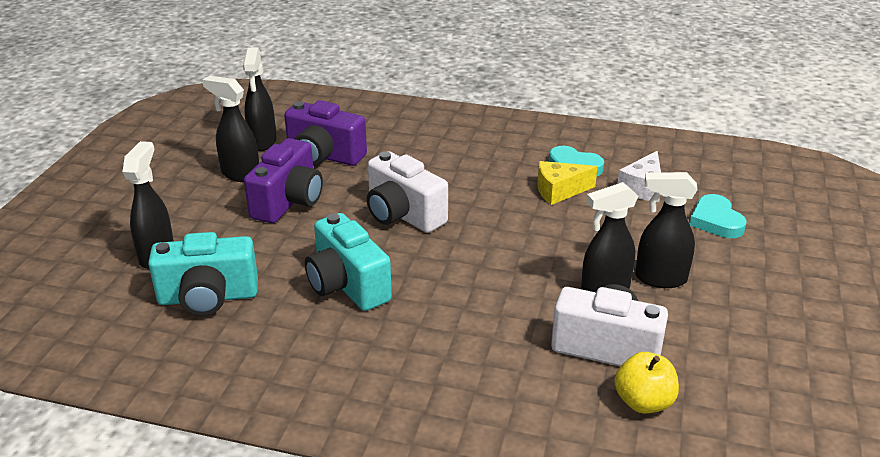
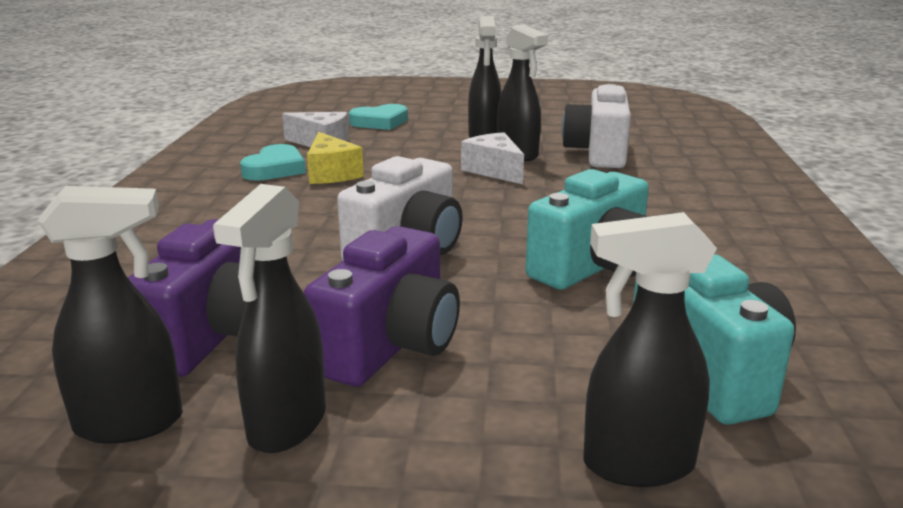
camera: 100 degrees left, 10 degrees down
(288, 202) = (390, 346): purple camera -> purple camera turned 105 degrees clockwise
(557, 271) = (494, 171): none -> white cheese
(643, 402) = (655, 143): yellow apple -> none

